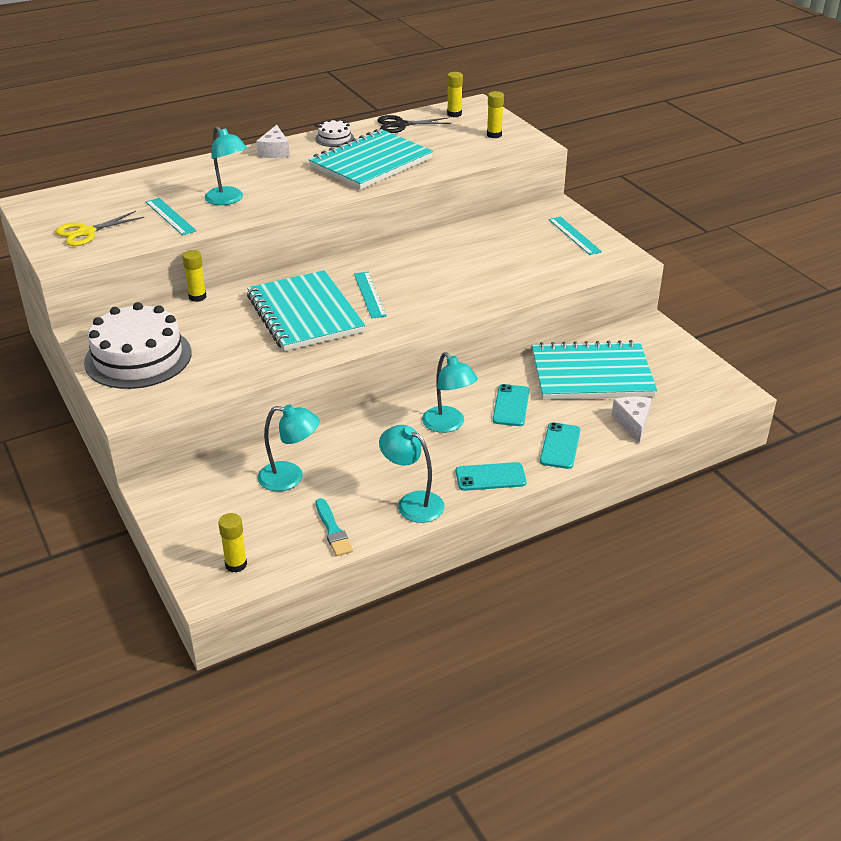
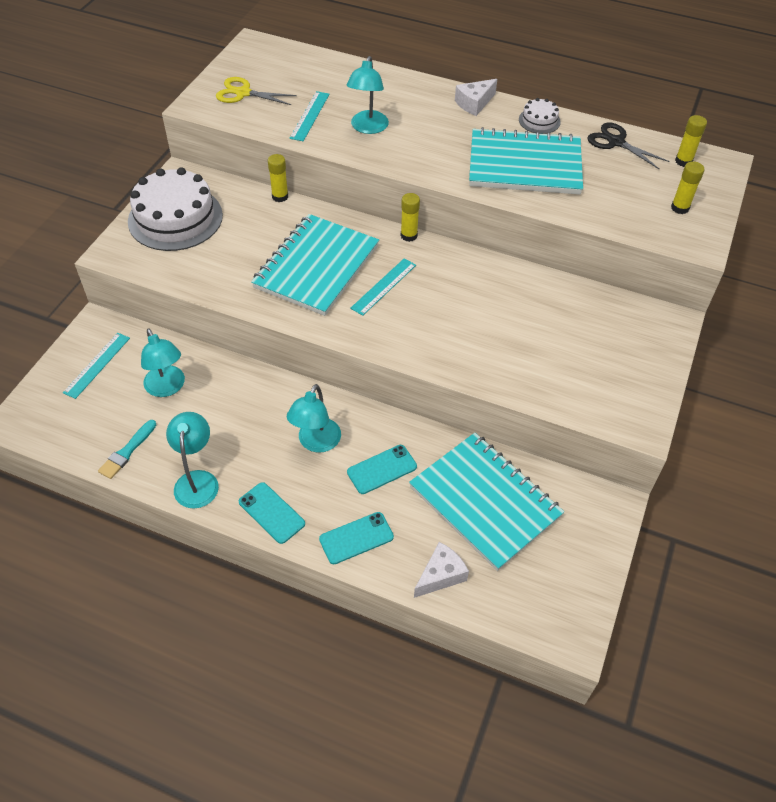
camera: 50 degrees right, 15 degrees up
(236, 564) = (50, 420): yellow glue stick -> yellow glue stick (409, 235)
(574, 235) = (635, 363): turquoise ruler -> turquoise ruler (97, 365)

